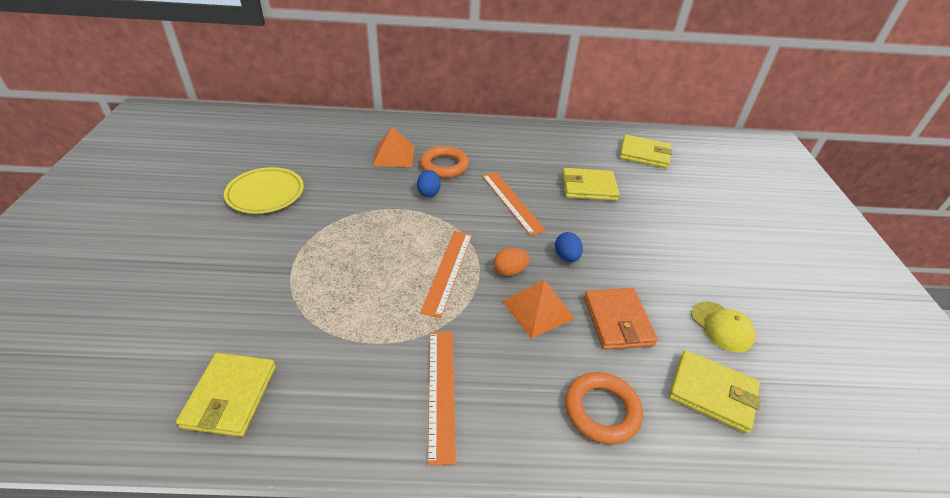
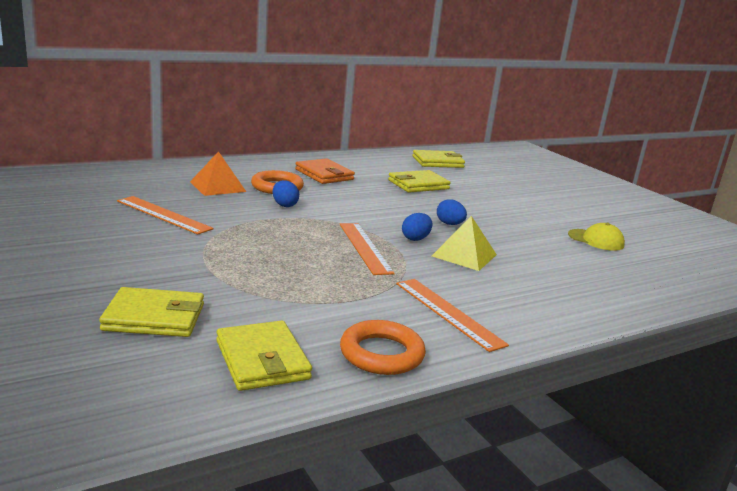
camera: 30 degrees left, 20 degrees down
(265, 194) = (109, 228): yellow plate -> none
(509, 271) = (415, 239): orange egg -> blue egg
(512, 202) = (367, 201): orange ruler -> orange ruler (163, 215)
(538, 309) = (464, 255): orange pyramid -> yellow pyramid
(602, 410) = (572, 295): orange ring -> orange ring (381, 354)
(617, 321) = (527, 250): orange wallet -> orange wallet (324, 174)
(712, 393) = (627, 271): yellow wallet -> yellow wallet (154, 317)

